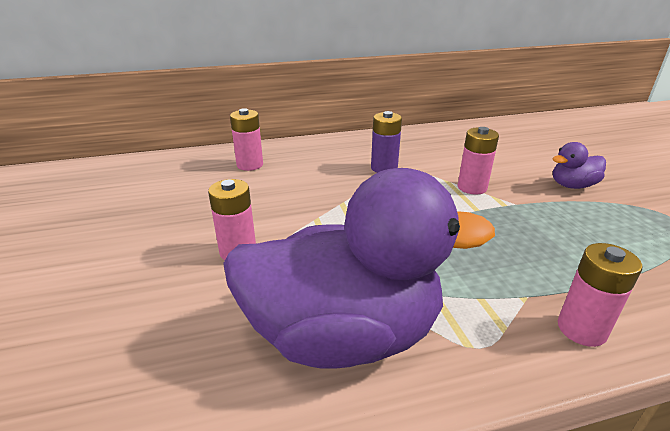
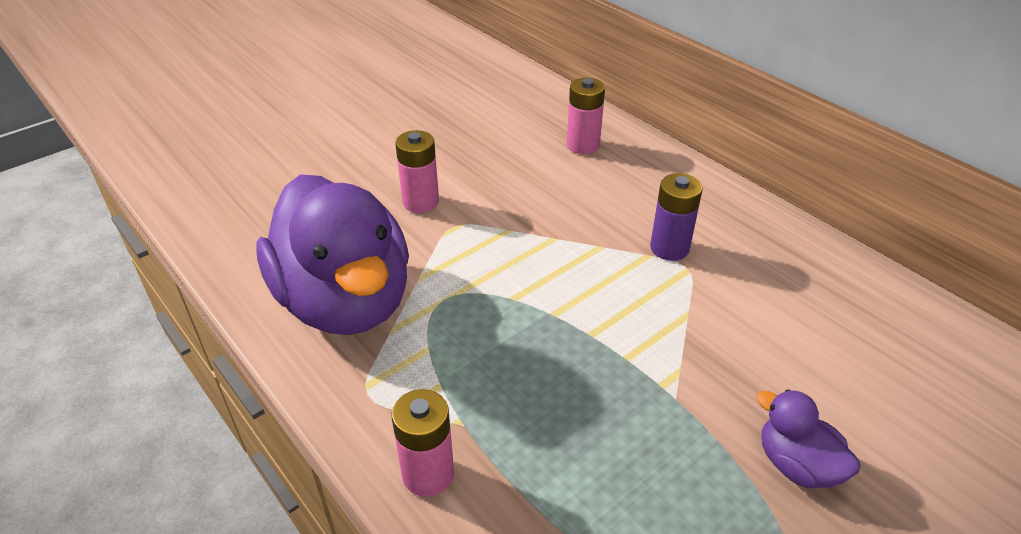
camera: 65 degrees right, 10 degrees up
(472, 187) = (686, 343): pink battery -> none

